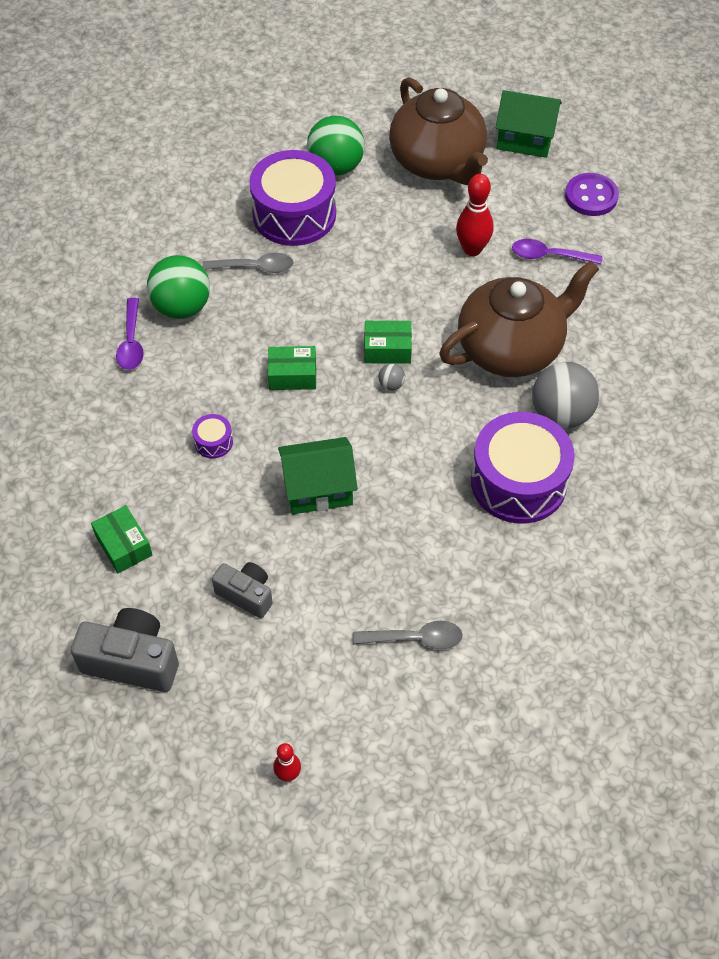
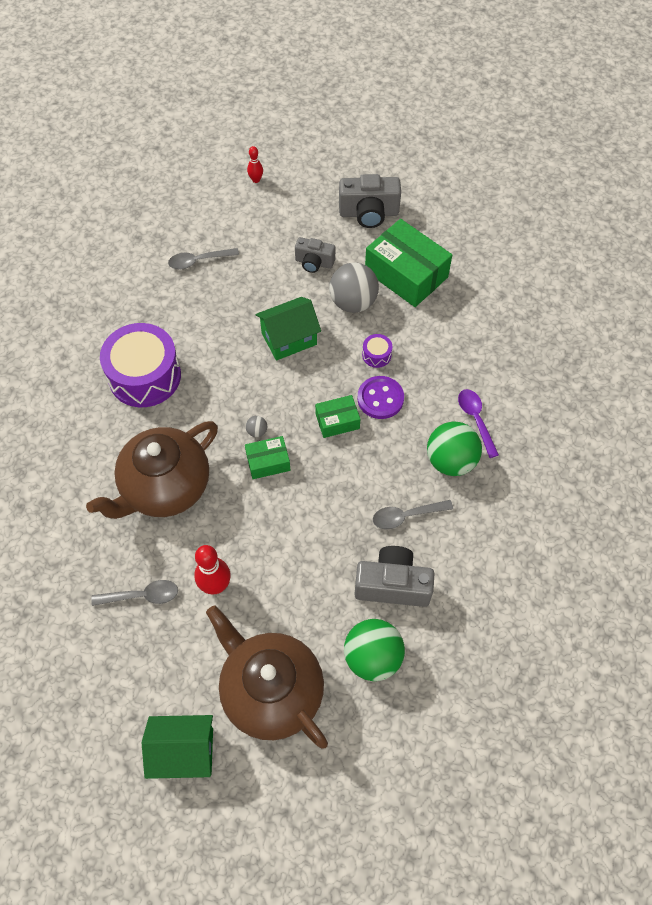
camera: 165 degrees right, 5 degrees up
(123, 545) = (406, 274): green box -> green box, size x1.93
(294, 214) = (392, 585): purple drum -> grey camera
(549, 256) = (142, 596): purple spoon -> grey spoon
(561, 414) = (117, 437): grey ball -> grey ball (353, 302)
(591, 196) = (106, 684): purple button -> purple button (380, 398)

